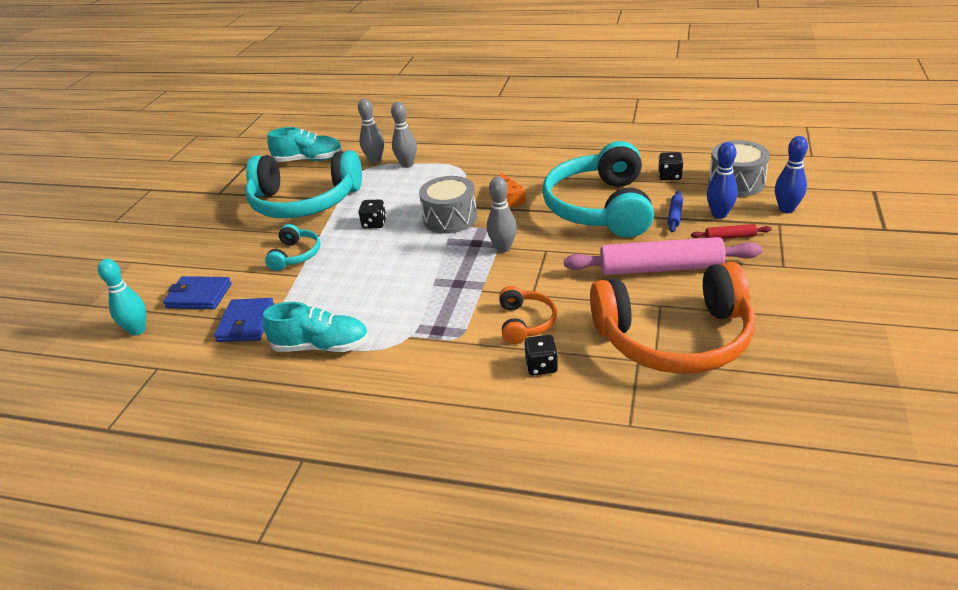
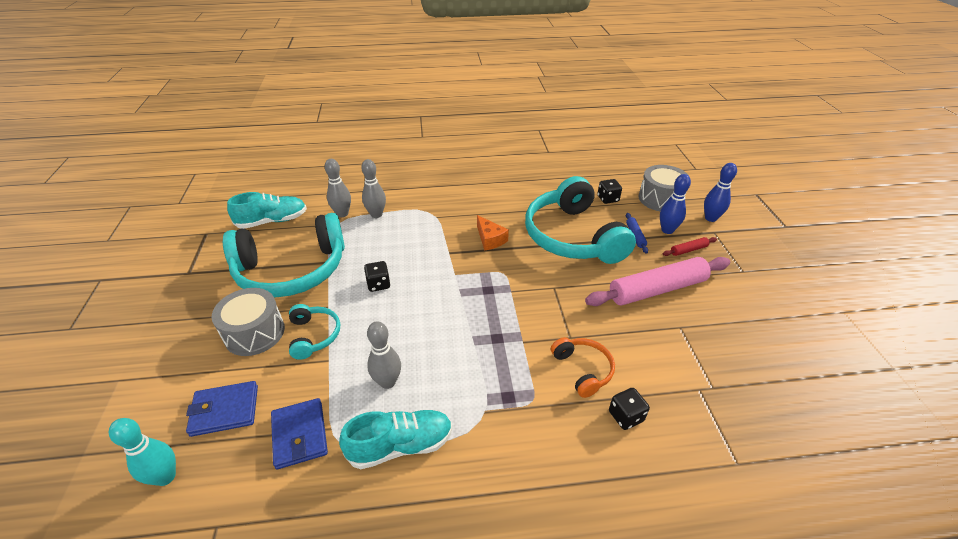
camera: 25 degrees left, 5 degrees up
(450, 218) = (449, 267): grey drum -> grey drum (254, 333)
(503, 248) = (516, 291): grey bowling pin -> grey bowling pin (387, 382)
(675, 338) = (712, 359): orange headphones -> none

